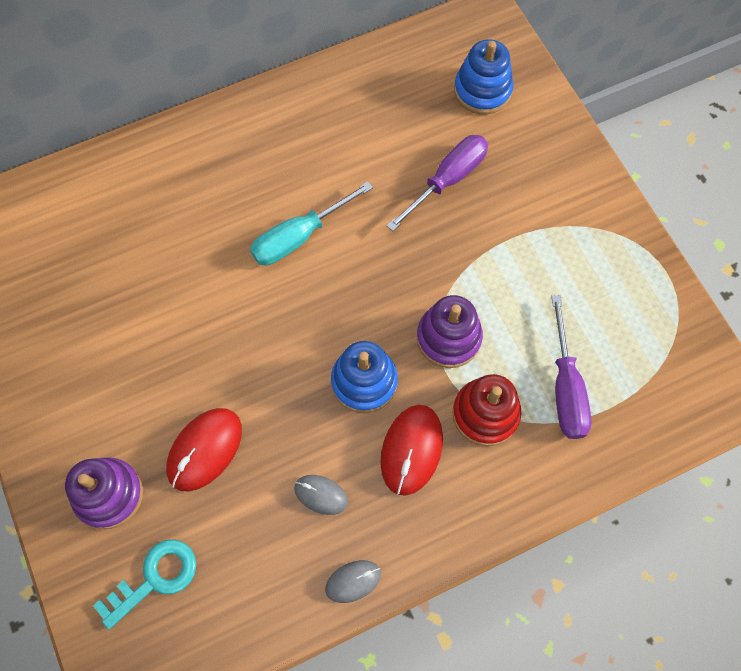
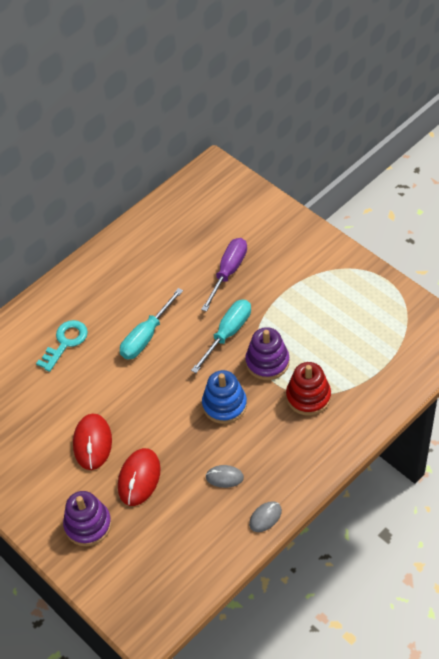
camera: 15 degrees left, 15 degrees down
(155, 578) = (139, 561): turquoise key -> turquoise key (65, 342)
(411, 273) = (228, 333): none -> turquoise screwdriver
(411, 450) = (271, 433): red mouse -> red mouse (92, 443)
(482, 90) = (229, 212): blue stacking toy -> none
(565, 388) = (352, 365): purple screwdriver -> none

